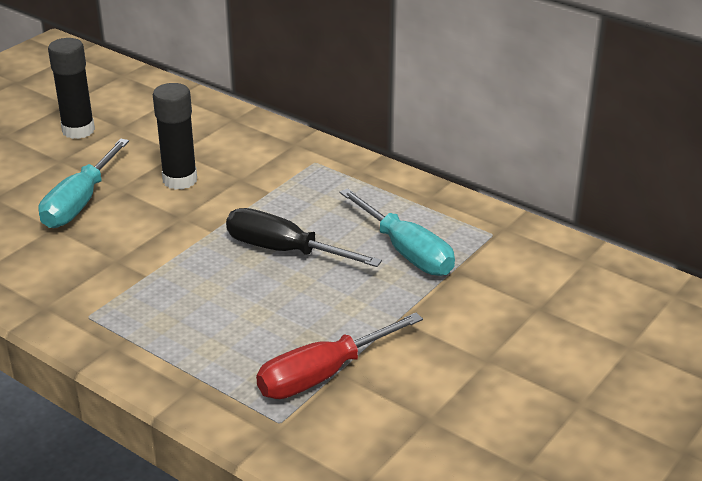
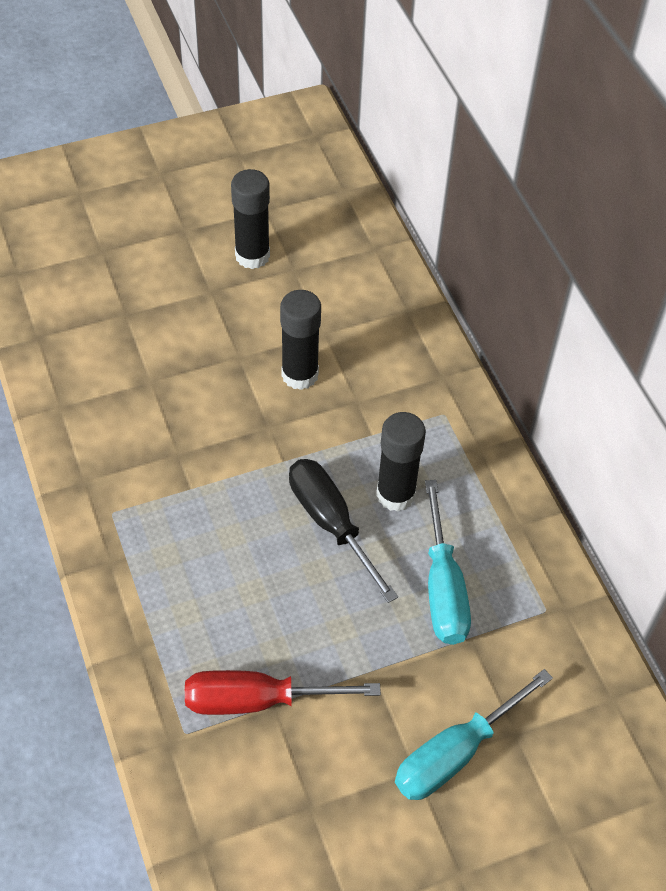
camera: 30 degrees right, 20 degrees up
(80, 202) = (193, 360): turquoise screwdriver -> turquoise screwdriver (456, 752)
(320, 216) = (395, 494): none -> black glue stick

